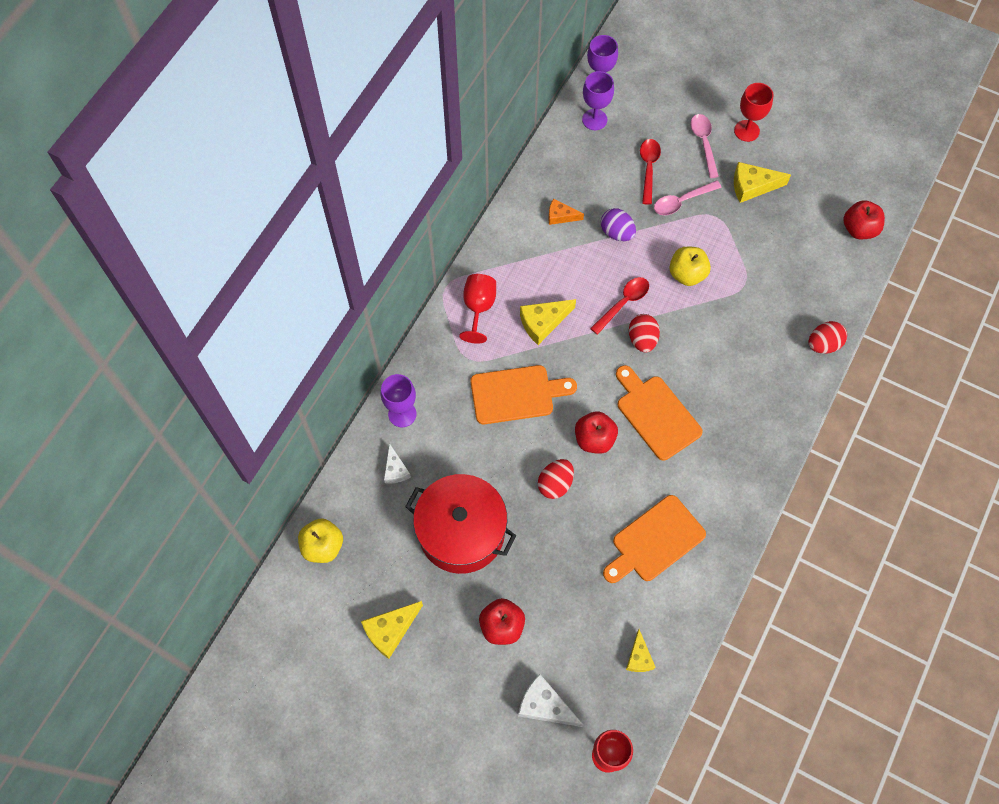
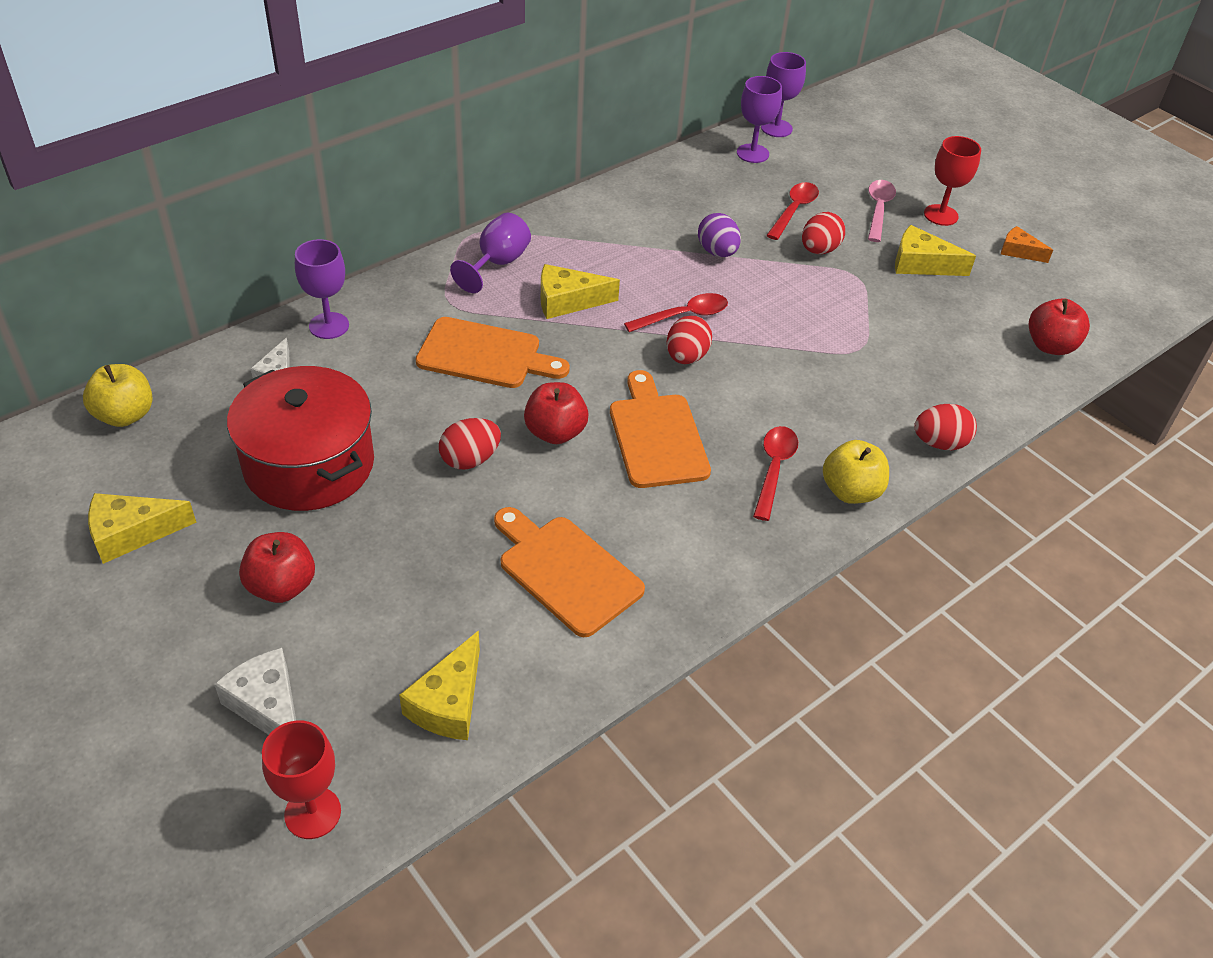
camera: 20 degrees right, 20 degrees down
(478, 308) = (497, 263): red goblet -> purple goblet
(560, 216) = (656, 217): orange cheese -> orange cheese (1019, 251)
(639, 657) = (449, 702): yellow cheese -> yellow cheese, size x1.55
(655, 541) = (565, 571): orange cutting board -> orange cutting board turned 60 degrees clockwise
(682, 201) = (819, 250): pink spoon -> red egg
(687, 274) = (785, 315): yellow apple -> yellow apple (850, 491)
(736, 410) = (774, 469): none -> red spoon

